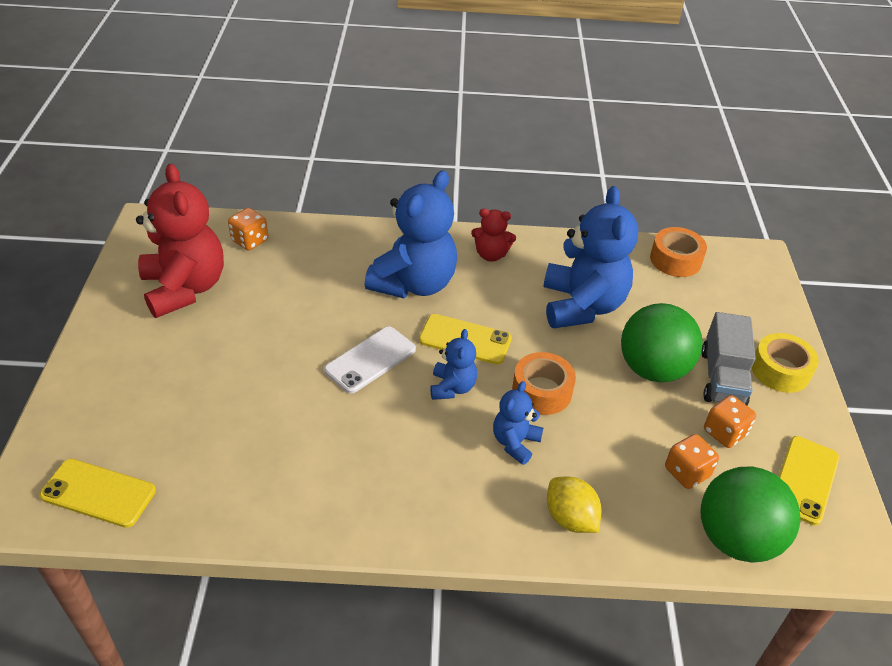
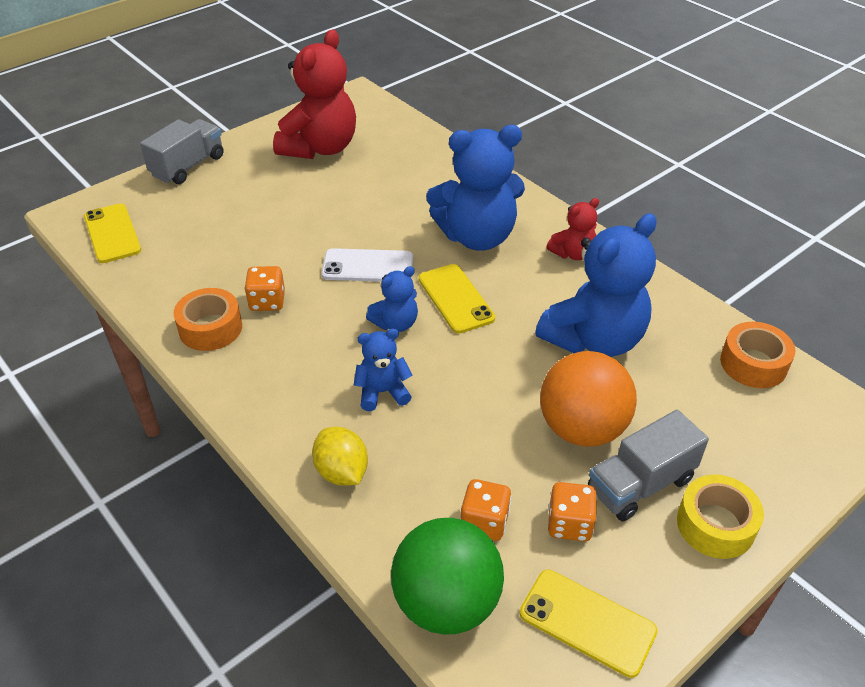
camera: 50 degrees right, 0 degrees up
(78, 381) = (188, 166): none -> grey truck
(250, 241) = (404, 141): orange dice -> orange dice (267, 302)
(491, 255) = (573, 253): red teddy bear -> red teddy bear turned 90 degrees counterclockwise
(542, 391) = (458, 374): orange tape -> orange tape (210, 328)
(570, 518) = (342, 472): yellow lemon -> yellow lemon turned 45 degrees counterclockwise
(652, 369) = (582, 428): green ball -> orange ball
(804, 480) = (587, 622): yellow phone -> yellow phone turned 45 degrees clockwise

